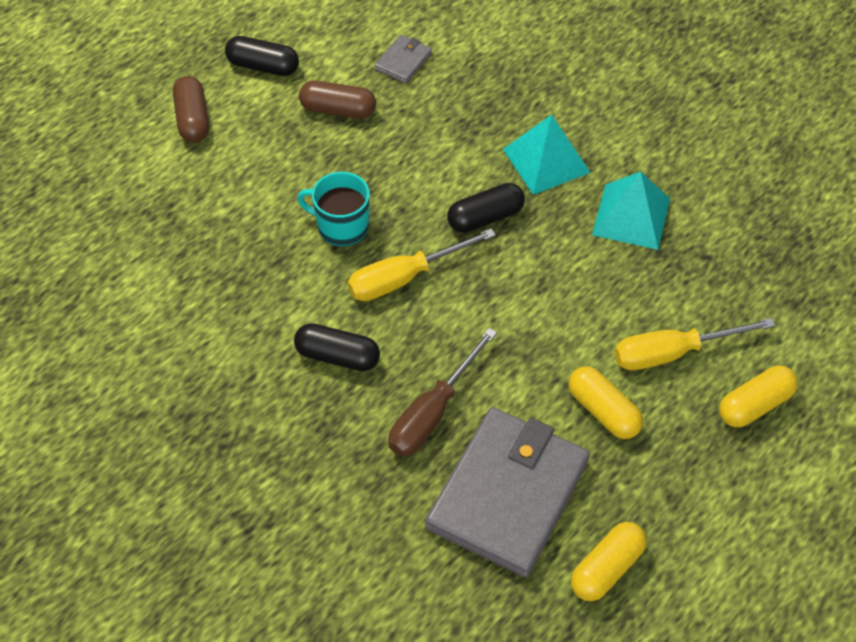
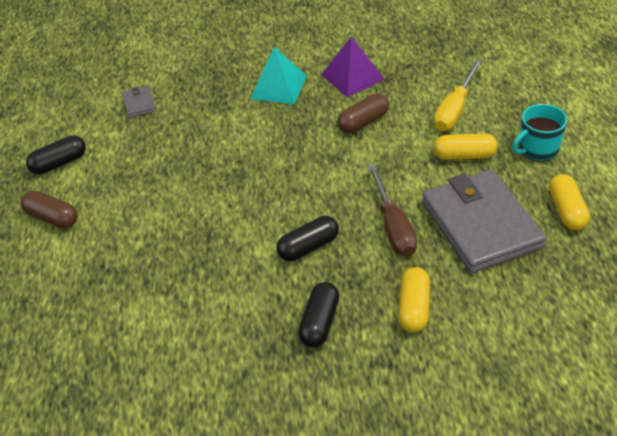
camera: 45 degrees left, 10 degrees down
(338, 110) = (135, 149): brown capsule -> brown capsule (363, 122)
(341, 226) = (219, 193): turquoise mug -> turquoise mug (537, 149)
(404, 277) = (287, 186): yellow screwdriver -> none
(485, 217) = (286, 130): black capsule -> black capsule (319, 322)
(631, 216) = (352, 76): turquoise pyramid -> purple pyramid
(754, 405) = (516, 99): yellow capsule -> yellow capsule (414, 308)

